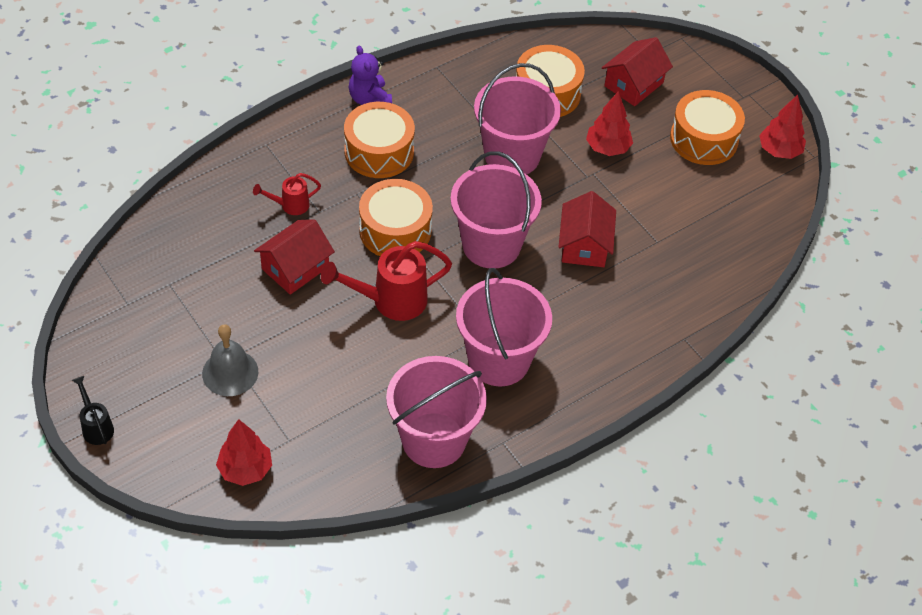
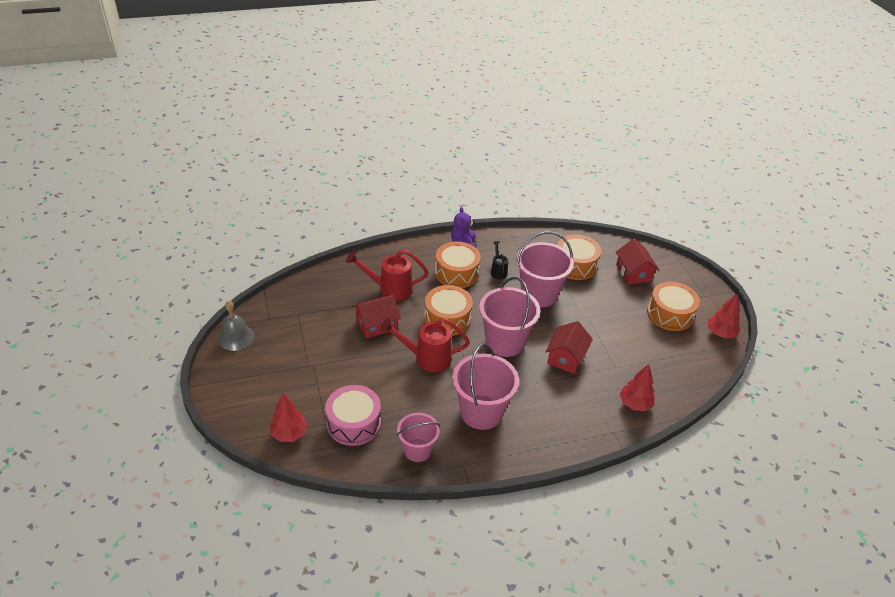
camera: 20 degrees right, 10 degrees down
(96, 426) = (214, 382): black watering can -> black watering can (498, 271)
(230, 372) = (308, 373): grey bell -> grey bell (236, 337)
(290, 205) = (389, 289): red watering can -> red watering can, size x1.85
(329, 427) = (354, 423): none -> pink drum
(434, 440) = (417, 450): pink bucket -> pink bucket, size x0.62
(607, 148) = (603, 304): red tree -> red tree (635, 404)
(633, 84) = (633, 273): red house -> red house turned 75 degrees counterclockwise

